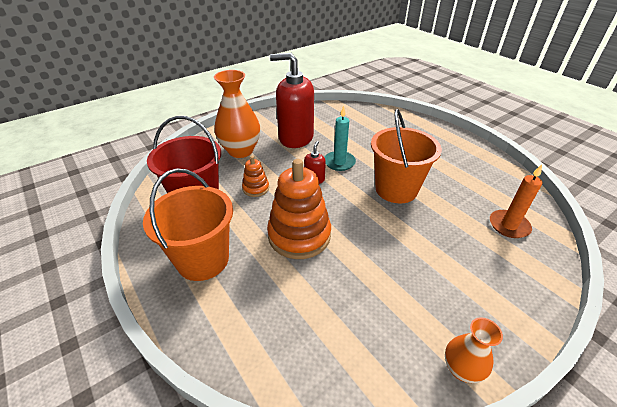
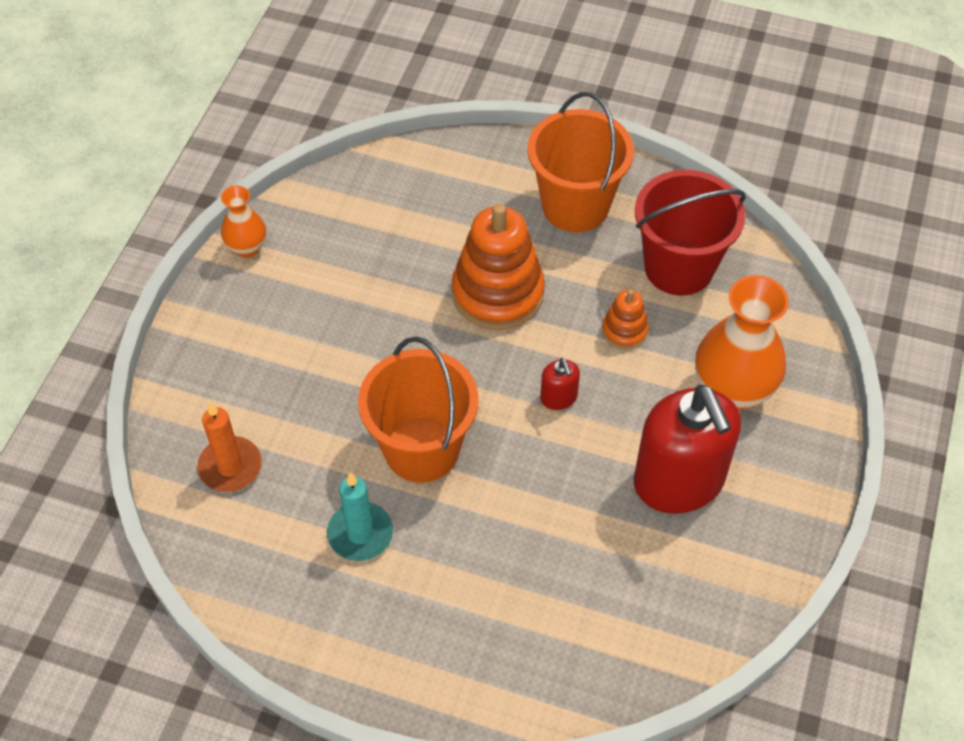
camera: 145 degrees right, 15 degrees up
(296, 138) = (679, 482): red soap dispenser -> red soap dispenser turned 90 degrees clockwise
(339, 162) = (550, 460): turquoise candle -> turquoise candle (360, 534)

